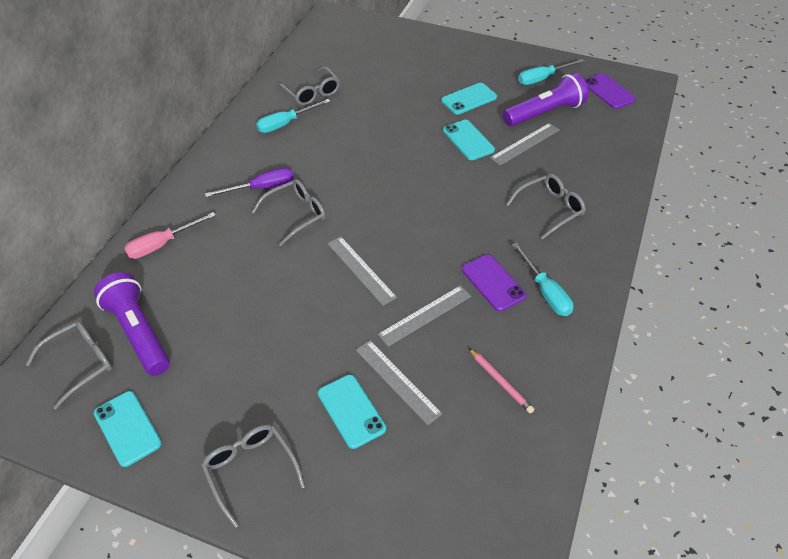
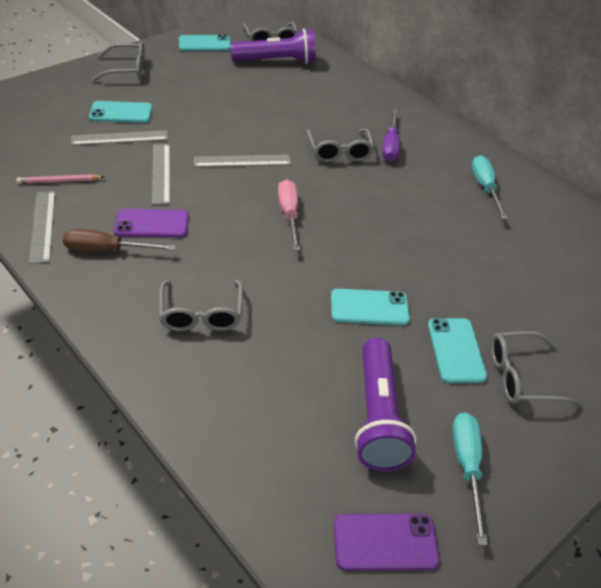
camera: 115 degrees right, 5 degrees down
(162, 244) = (357, 87): pink screwdriver -> pink screwdriver (289, 215)
(312, 93) = (536, 223): grey glasses -> grey glasses (521, 377)
(525, 144) = (326, 356): grey ruler -> grey ruler (42, 226)
(545, 292) = (106, 250): turquoise screwdriver -> brown screwdriver

